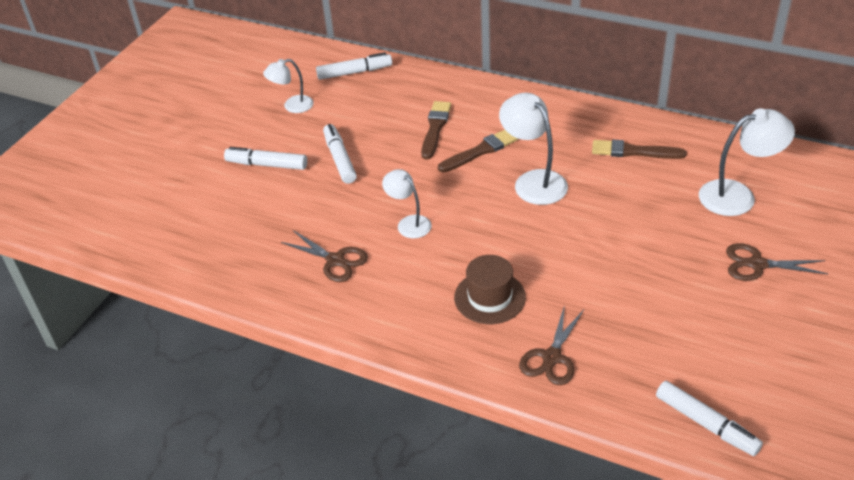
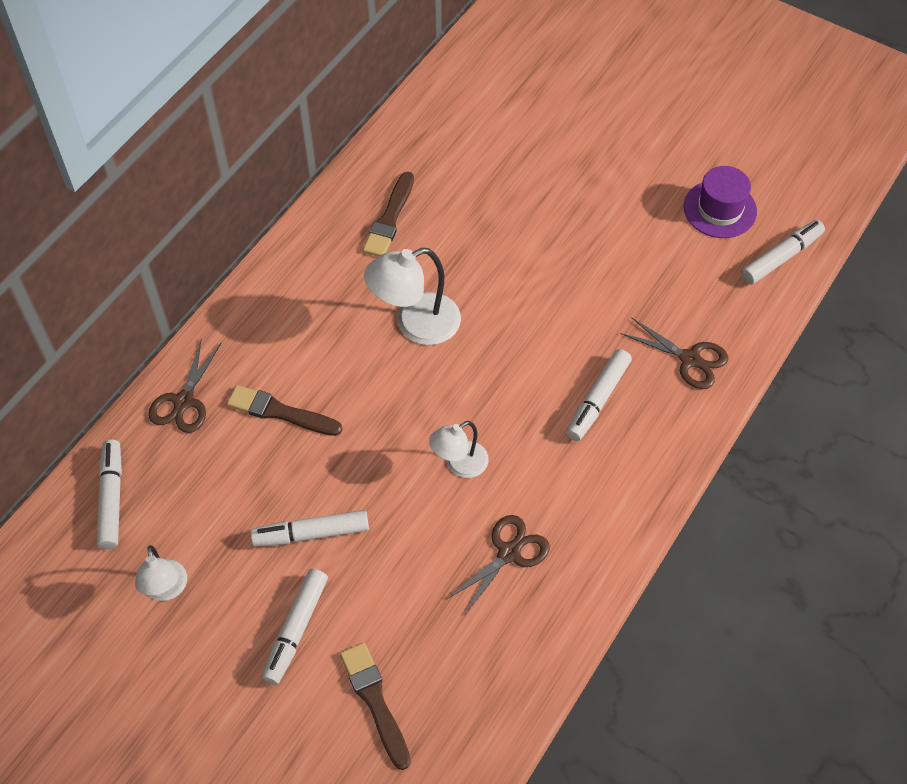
camera: 85 degrees left, 15 degrees up
(480, 151) = (343, 369): brown brush -> brown brush (375, 702)
(490, 297) = (598, 400): brown hat -> white marker
(737, 195) = (487, 150): white lamp -> none
(748, 368) = (720, 209): none -> purple hat
(757, 264) = (590, 164): brown scissors -> brown scissors (184, 401)

